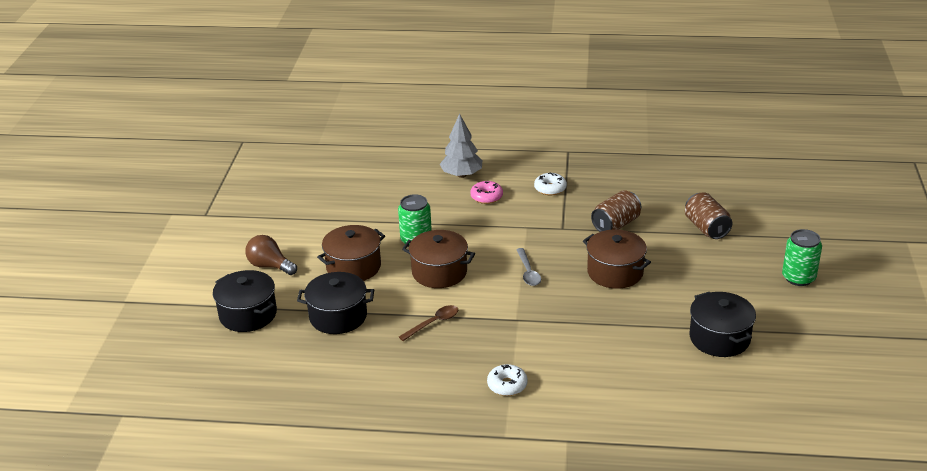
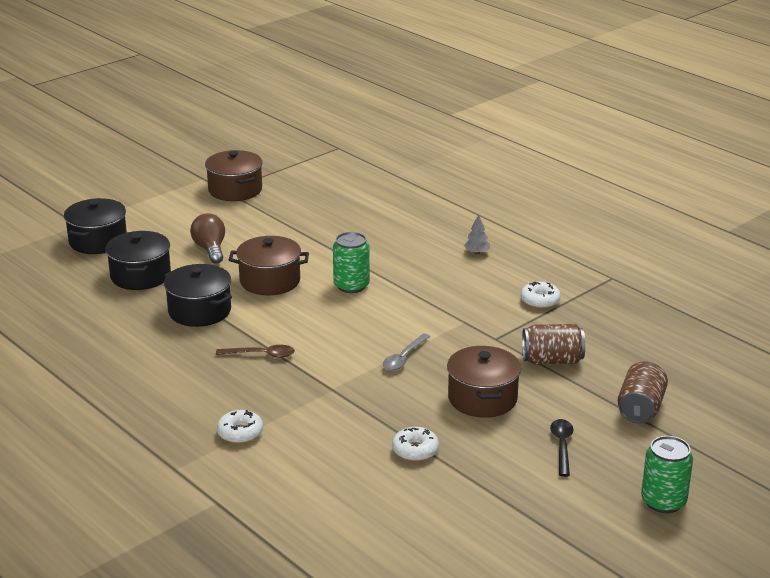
camera: 40 degrees right, 5 degrees down
(439, 272) = (330, 319): brown pot -> brown pot (235, 190)
(461, 175) = (477, 253): grey tree -> grey tree, size x0.52
(486, 197) = (469, 280): pink donut -> none
(629, 329) = (415, 450): none -> white donut
(702, 276) = (562, 446): none -> black spoon
(719, 338) = (487, 506): black pot -> black pot (98, 241)

